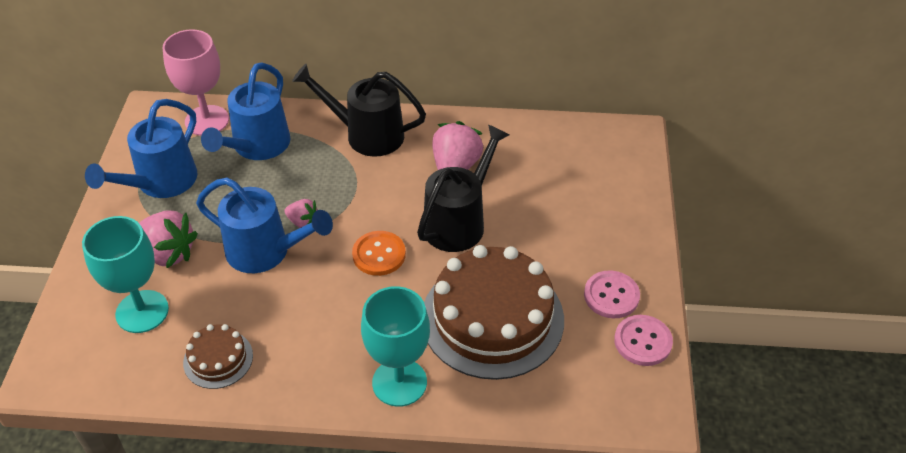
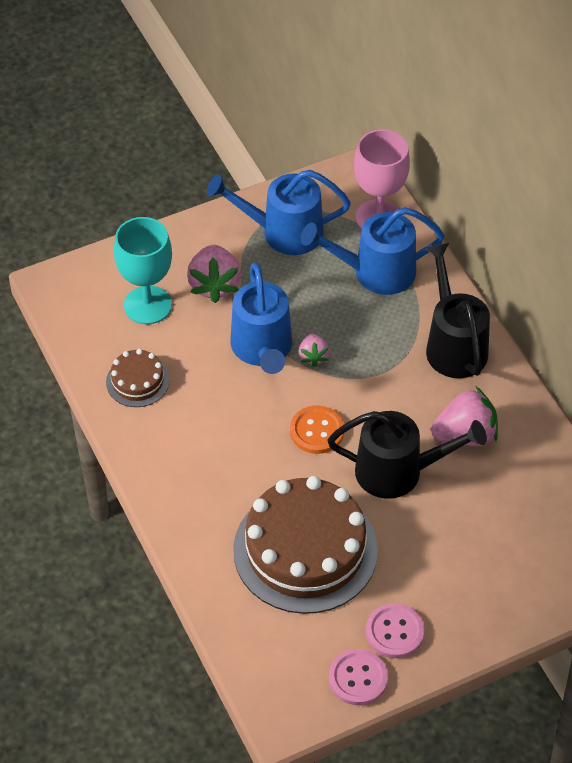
camera: 60 degrees right, 5 degrees up
(399, 382) = (195, 515): turquoise goblet -> none

